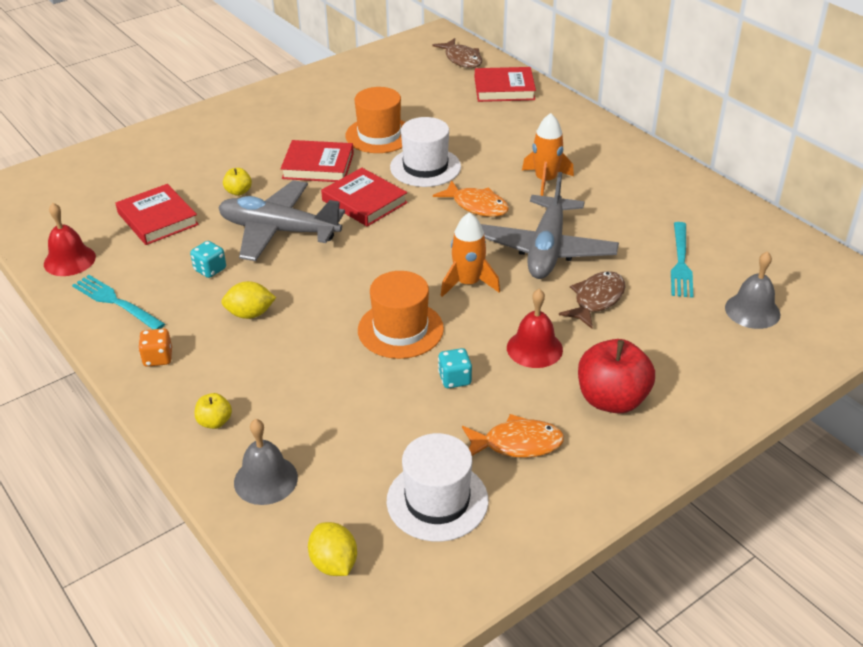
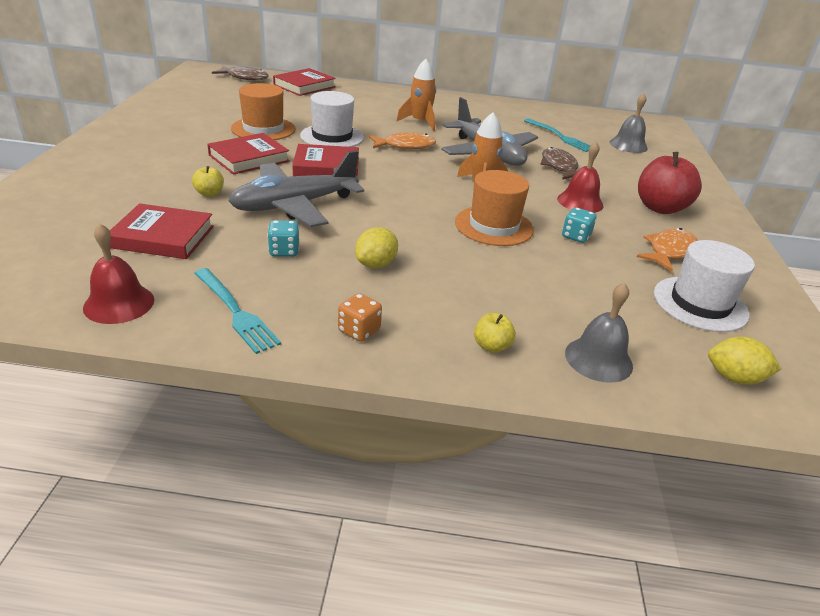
camera: 50 degrees left, 5 degrees down
(115, 302) = (236, 312): turquoise fork -> turquoise fork turned 120 degrees counterclockwise

